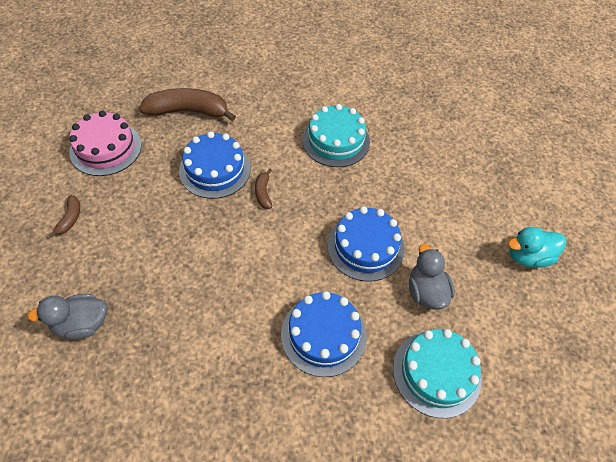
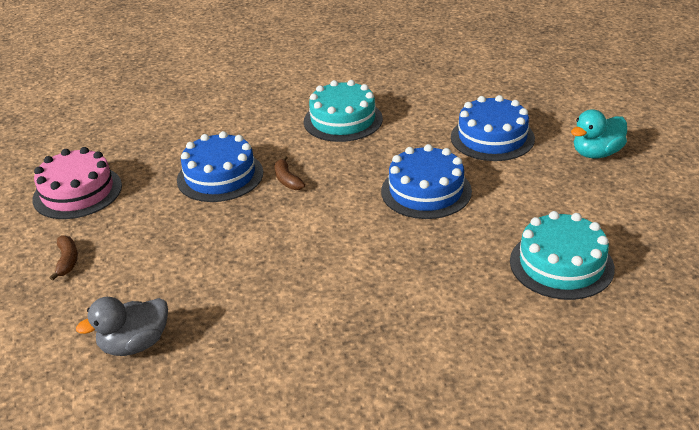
camera: 15 degrees left, 20 degrees down
(188, 111) = (161, 138): brown banana -> none
(323, 335) = (423, 271): blue cake -> blue cake (492, 138)
(426, 292) = (511, 207): grey duck -> none

